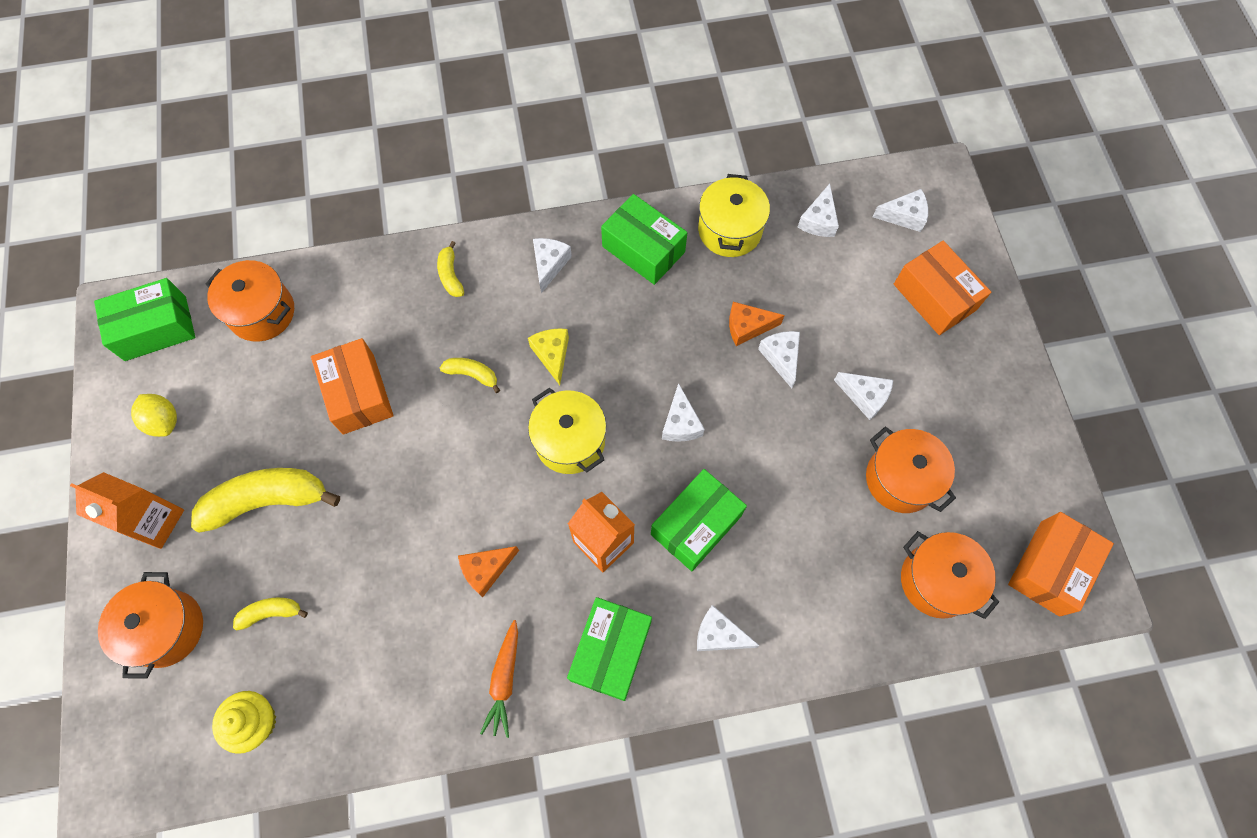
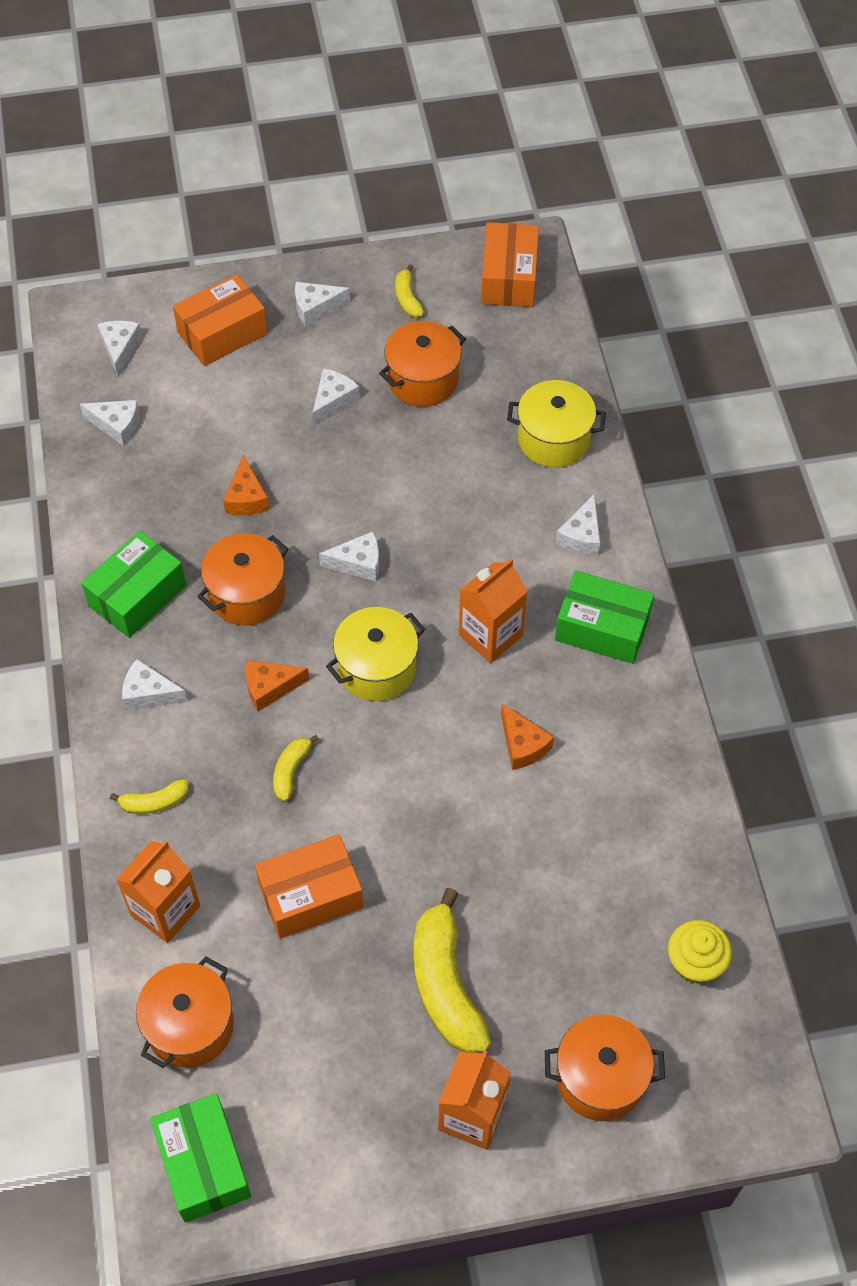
camera: 90 degrees left, 10 degrees down
(164, 421) = (340, 1128): yellow lemon -> none
(271, 613) = (577, 962): yellow banana -> yellow banana (407, 298)
(357, 289) = (165, 910): none -> orange carton
(504, 680) = (636, 723): orange carrot -> none
(552, 355) = (270, 688): yellow cheese -> orange cheese
(696, 525) = (471, 552): green box -> none
(730, 230) = (121, 510): yellow pot -> yellow pot (554, 439)
(781, 357) = (285, 469): white cheese -> white cheese (315, 308)
(936, 581) = (523, 361): orange pot -> orange pot (246, 594)
(1050, 568) = (509, 278): orange box -> orange box turned 60 degrees clockwise

